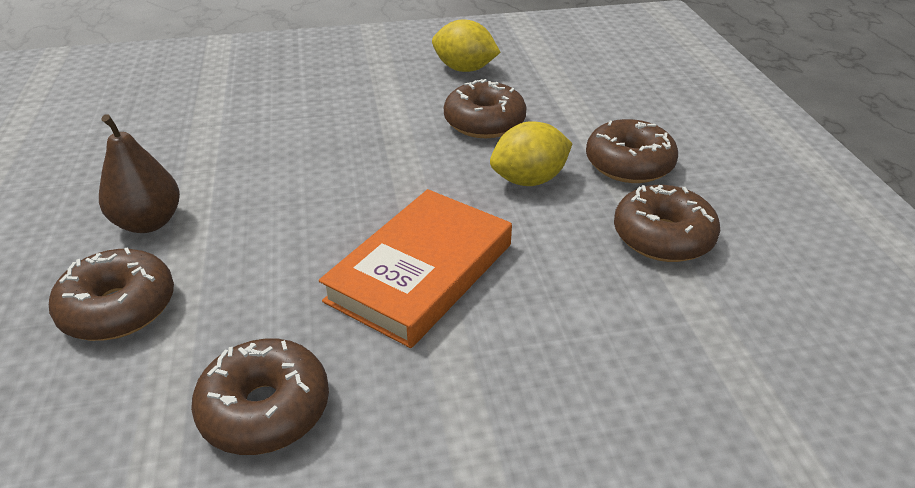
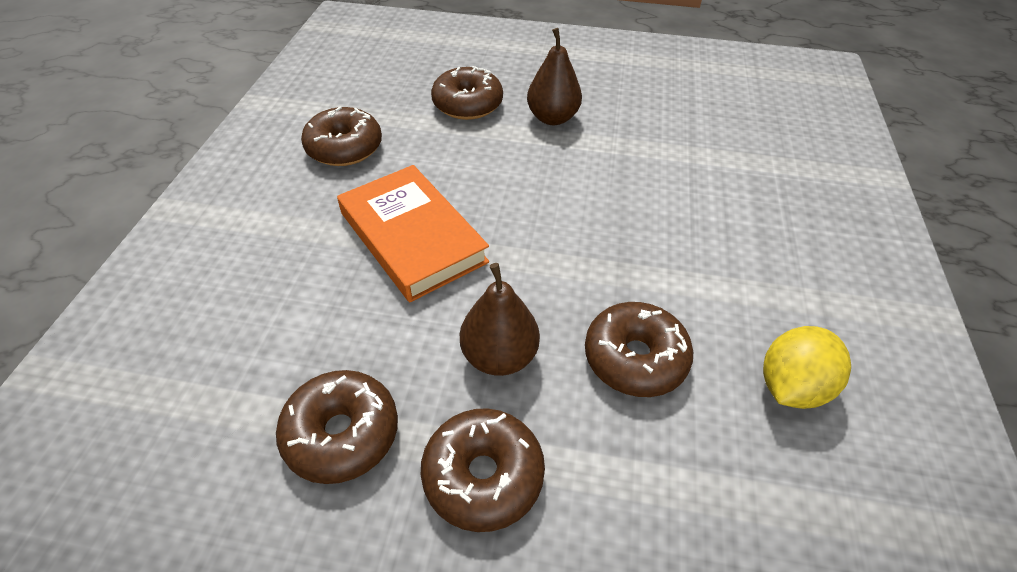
camera: 110 degrees right, 10 degrees up
(529, 180) = (499, 356): yellow lemon -> brown pear

